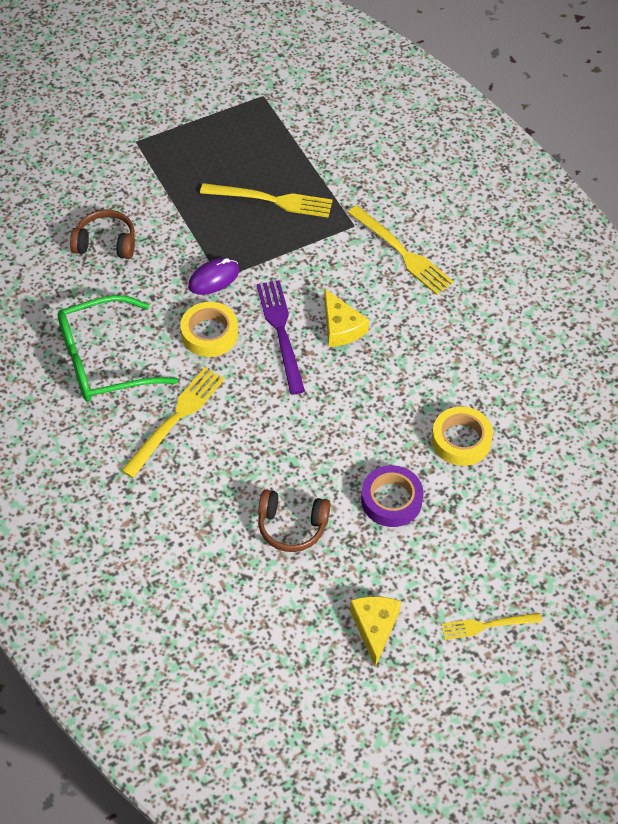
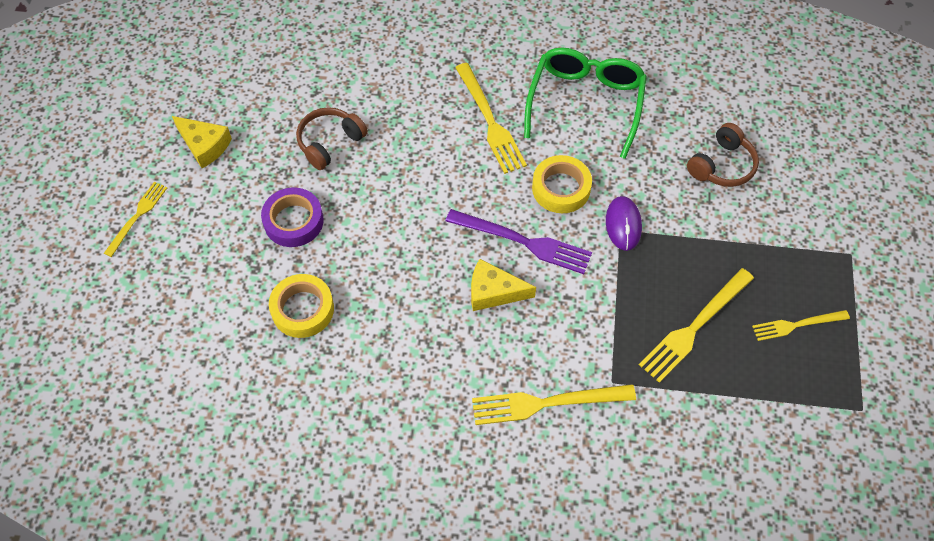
camera: 125 degrees right, 5 degrees up
(223, 148) = (797, 325): none -> yellow fork

